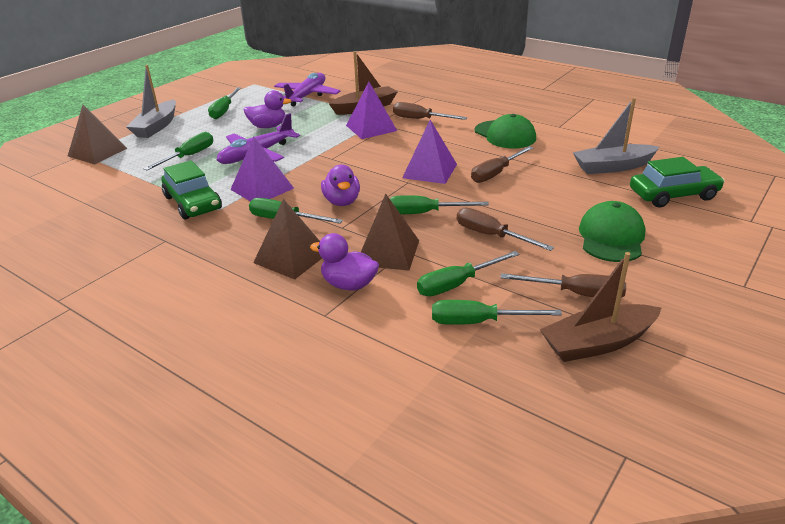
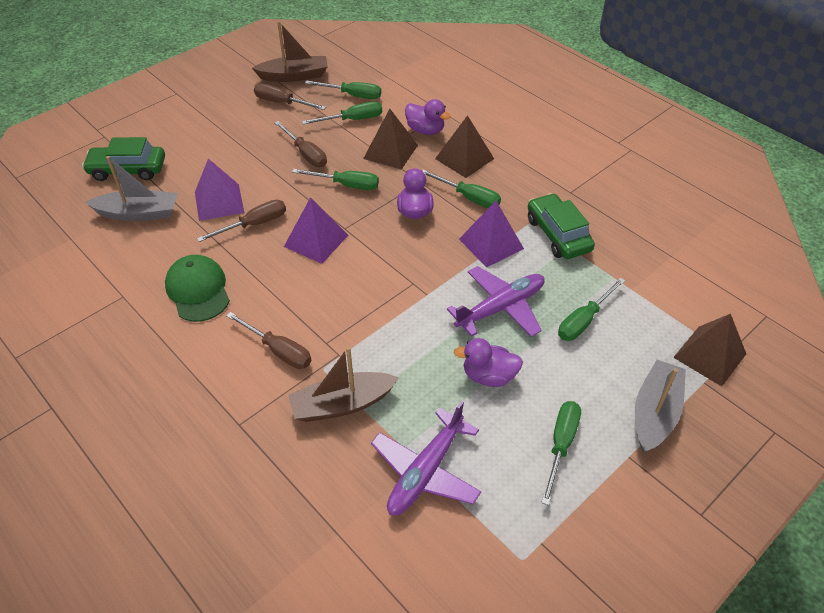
camera: 170 degrees left, 15 degrees up
(371, 128) = (350, 341): purple pyramid -> purple pyramid (219, 202)
(611, 237) = (219, 138): green cap -> none

